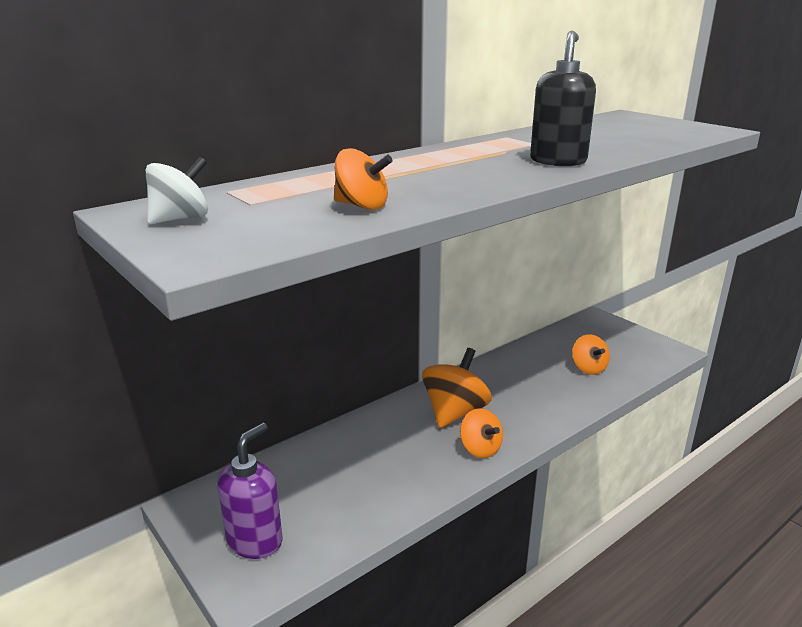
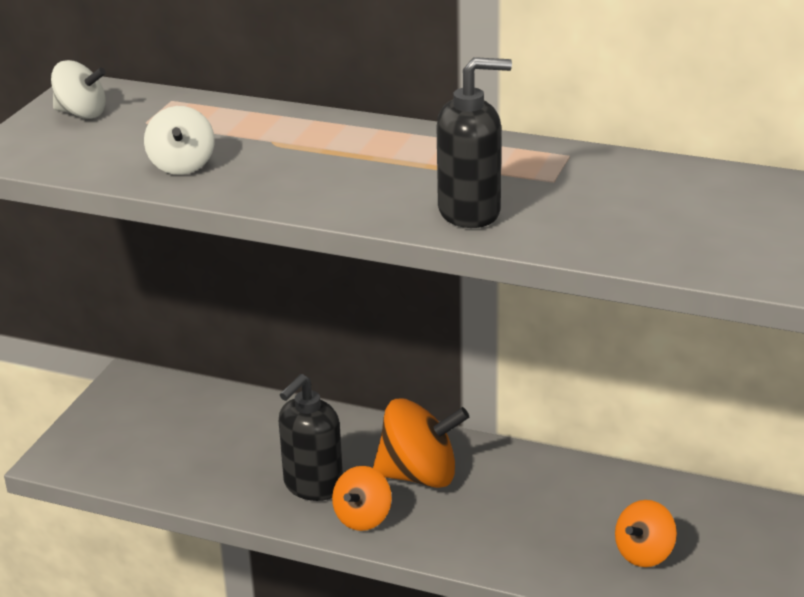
camera: 60 degrees right, 5 degrees up
(255, 540) = (113, 437): purple soap dispenser -> none
(362, 206) = (182, 165): orange spinning top -> white spinning top
(425, 458) = (313, 486): none -> black soap dispenser

